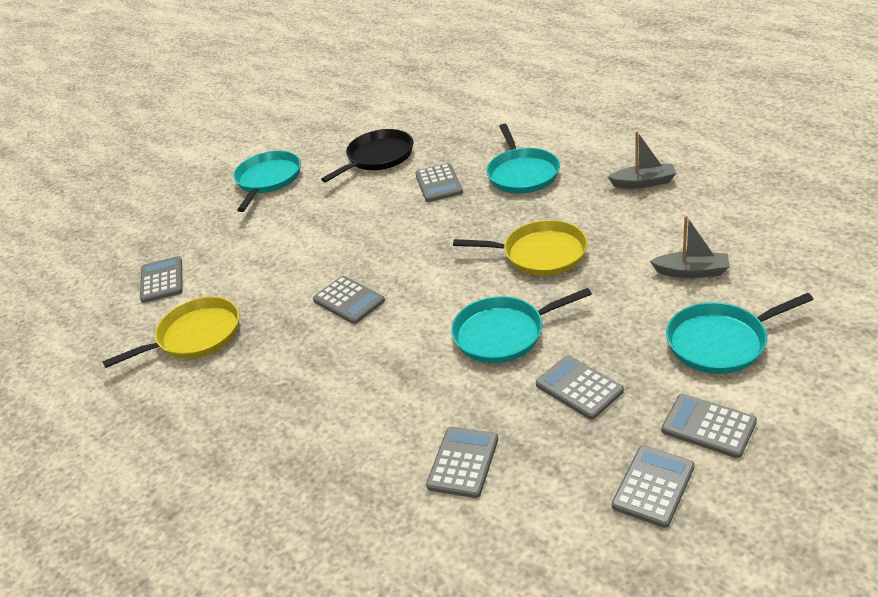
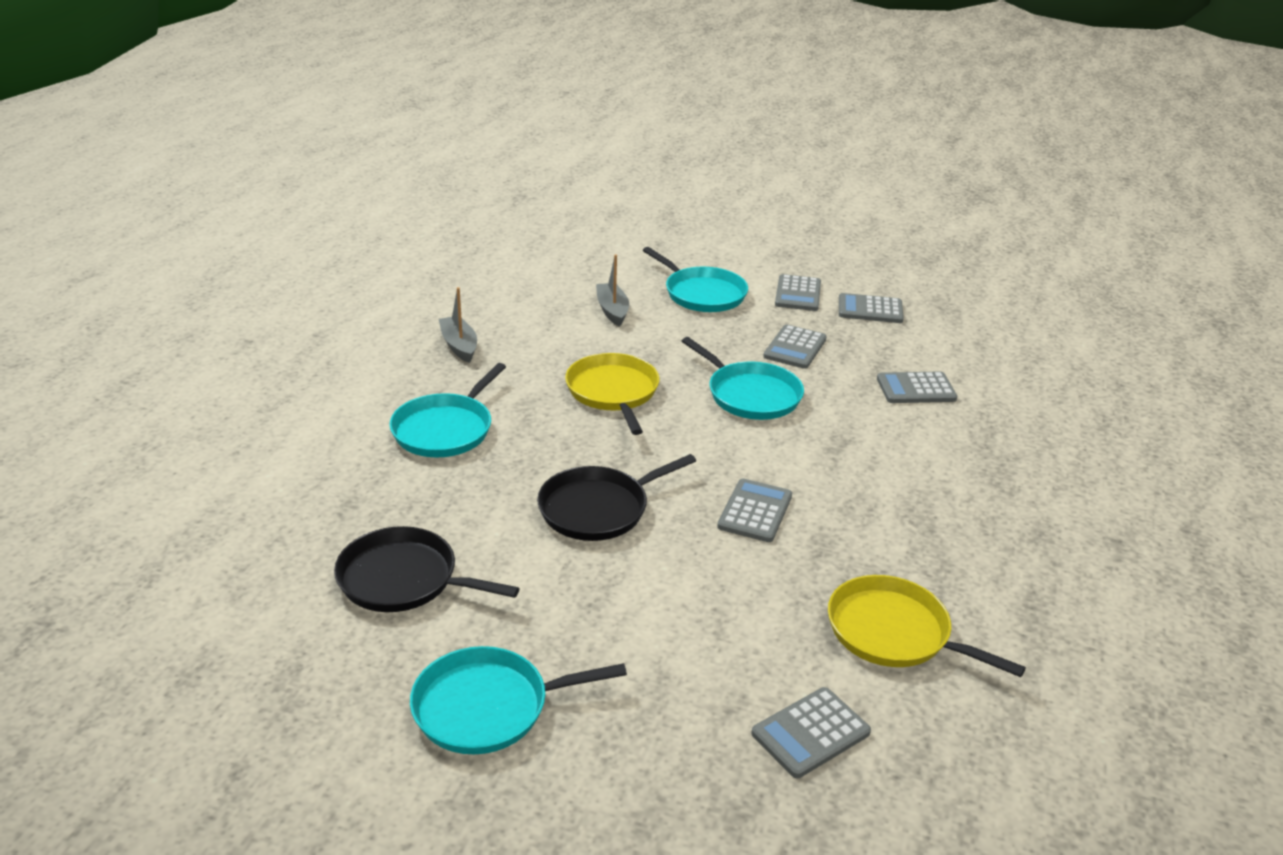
camera: 120 degrees left, 5 degrees down
(396, 230) = (598, 508): none -> black pan
(439, 183) = (478, 496): grey calculator -> none
(522, 173) = (445, 429): turquoise pan -> turquoise pan turned 150 degrees clockwise

